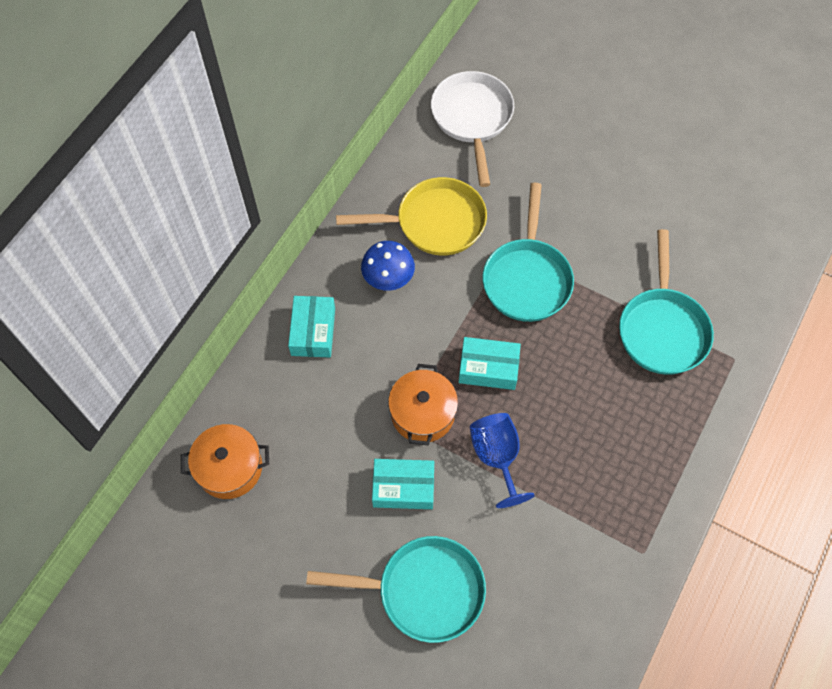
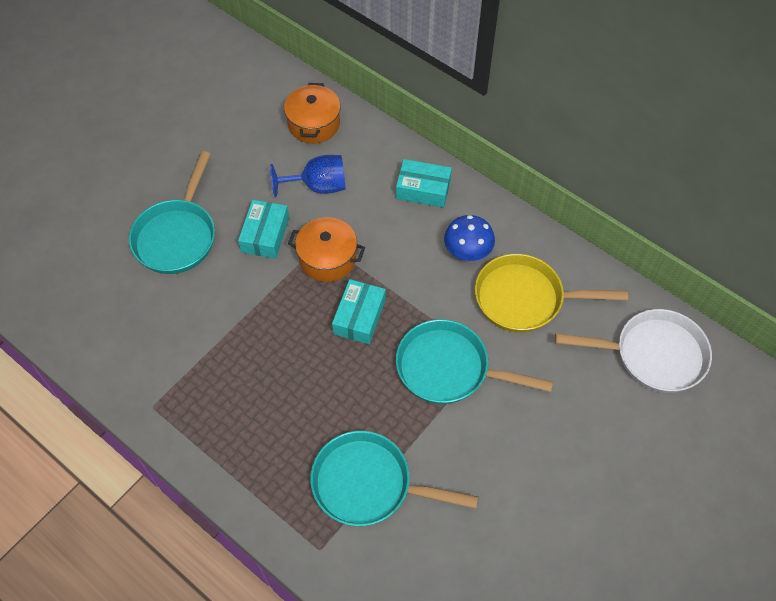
camera: 100 degrees right, 5 degrees down
(434, 222) = (525, 299): yellow pan -> yellow pan turned 90 degrees clockwise
(497, 457) = (272, 308): blue goblet -> blue goblet (318, 186)

